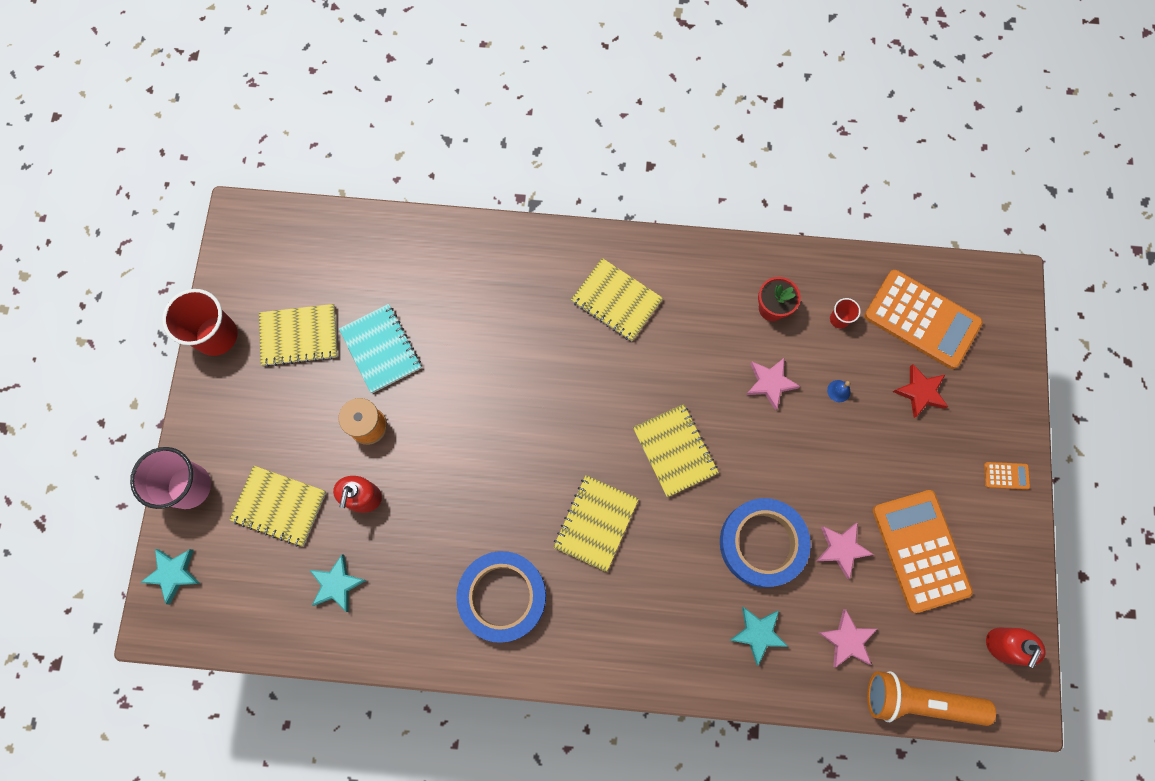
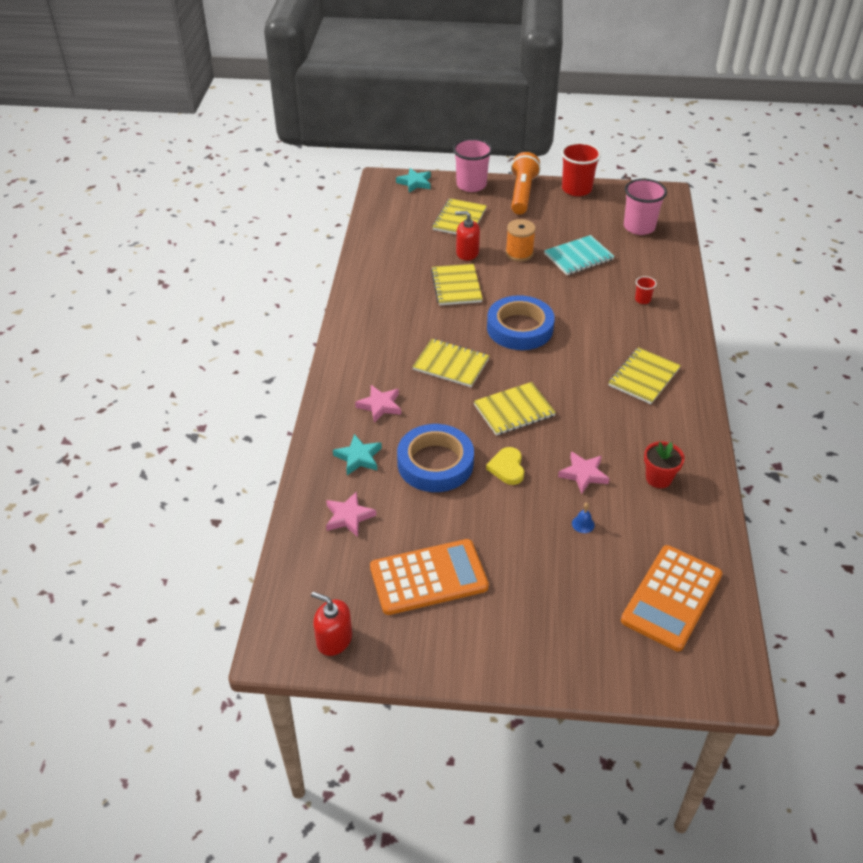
camera: 90 degrees right, 30 degrees down
(299, 336) = (582, 222): yellow notebook -> yellow notebook (456, 286)
(318, 264) = (639, 227): none -> pink cup
(337, 584) = (406, 244): turquoise star -> none
(502, 596) = (395, 317): blue tape -> blue tape (520, 328)
(765, 463) = (507, 468): none -> yellow heart
(839, 319) = (658, 529): red cup -> red cup (642, 300)
(841, 549) = (430, 517): pink star -> pink star (380, 405)
(918, 700) = (291, 565): orange flashlight -> orange flashlight (522, 194)
(920, 392) = (591, 590): red star -> none
(1006, 475) = (507, 659): orange calculator -> none

